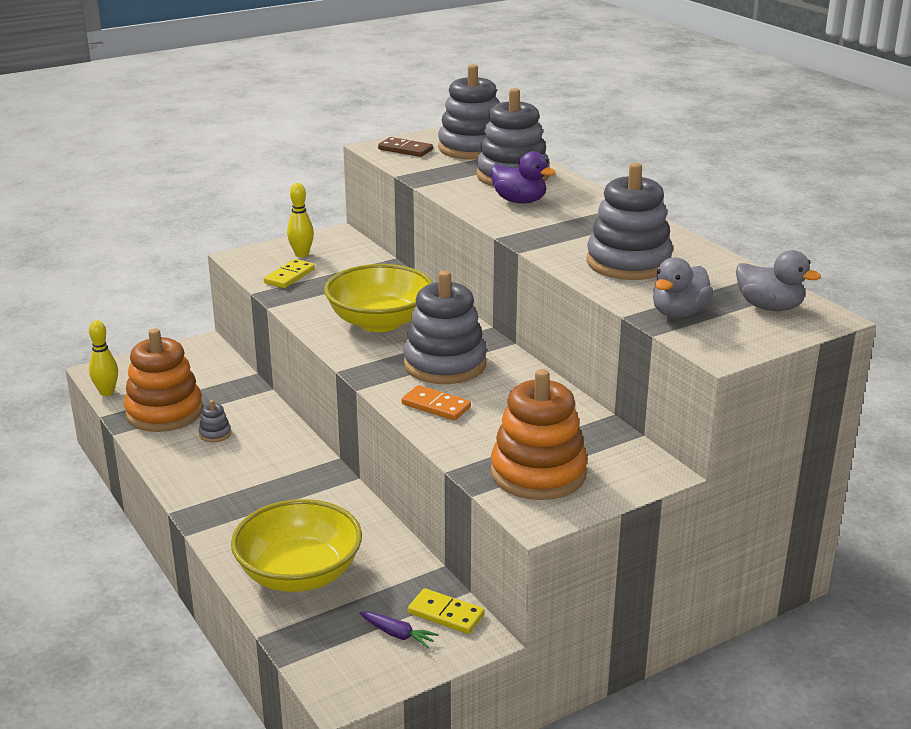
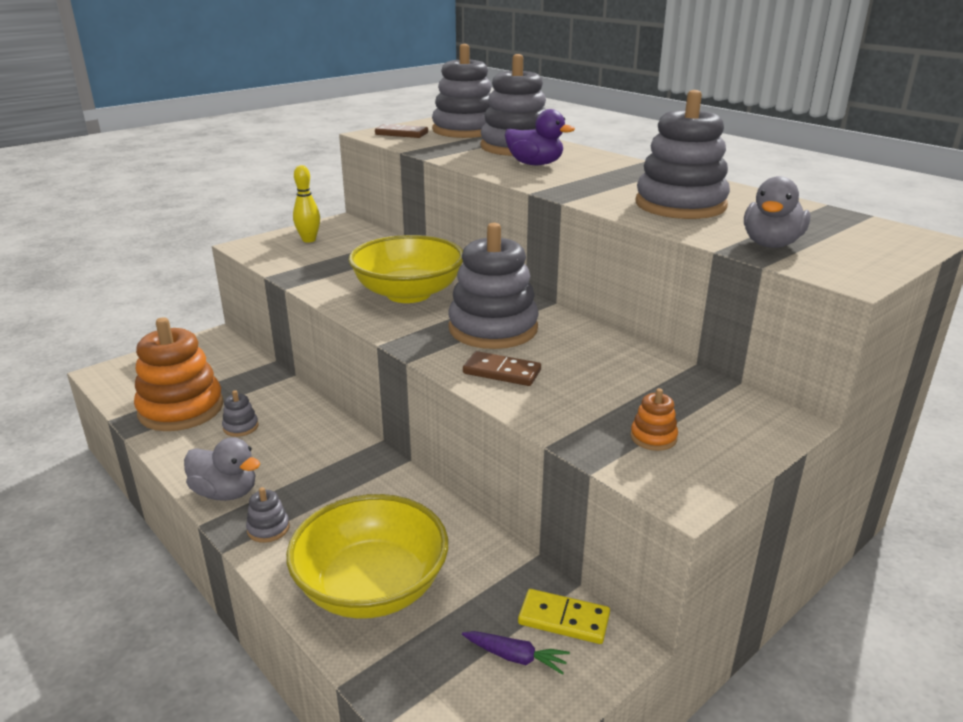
camera: 10 degrees left, 0 degrees up
(107, 392) = (114, 393): yellow bowling pin -> none
(225, 521) = (268, 529): none -> grey stacking toy
(289, 276) = (301, 259): yellow domino -> none
(436, 406) = (502, 372): orange domino -> brown domino
(538, 473) = (653, 437): orange stacking toy -> orange stacking toy, size x0.41
(769, 307) = (857, 233): grey duck -> grey duck (226, 493)

